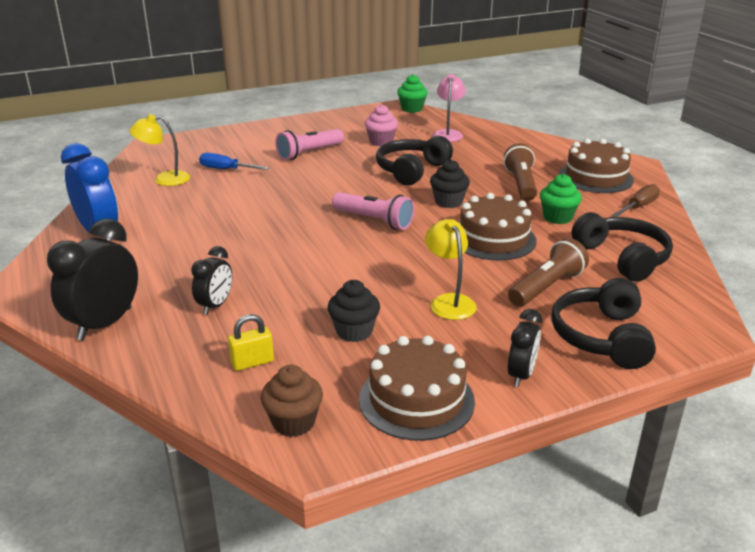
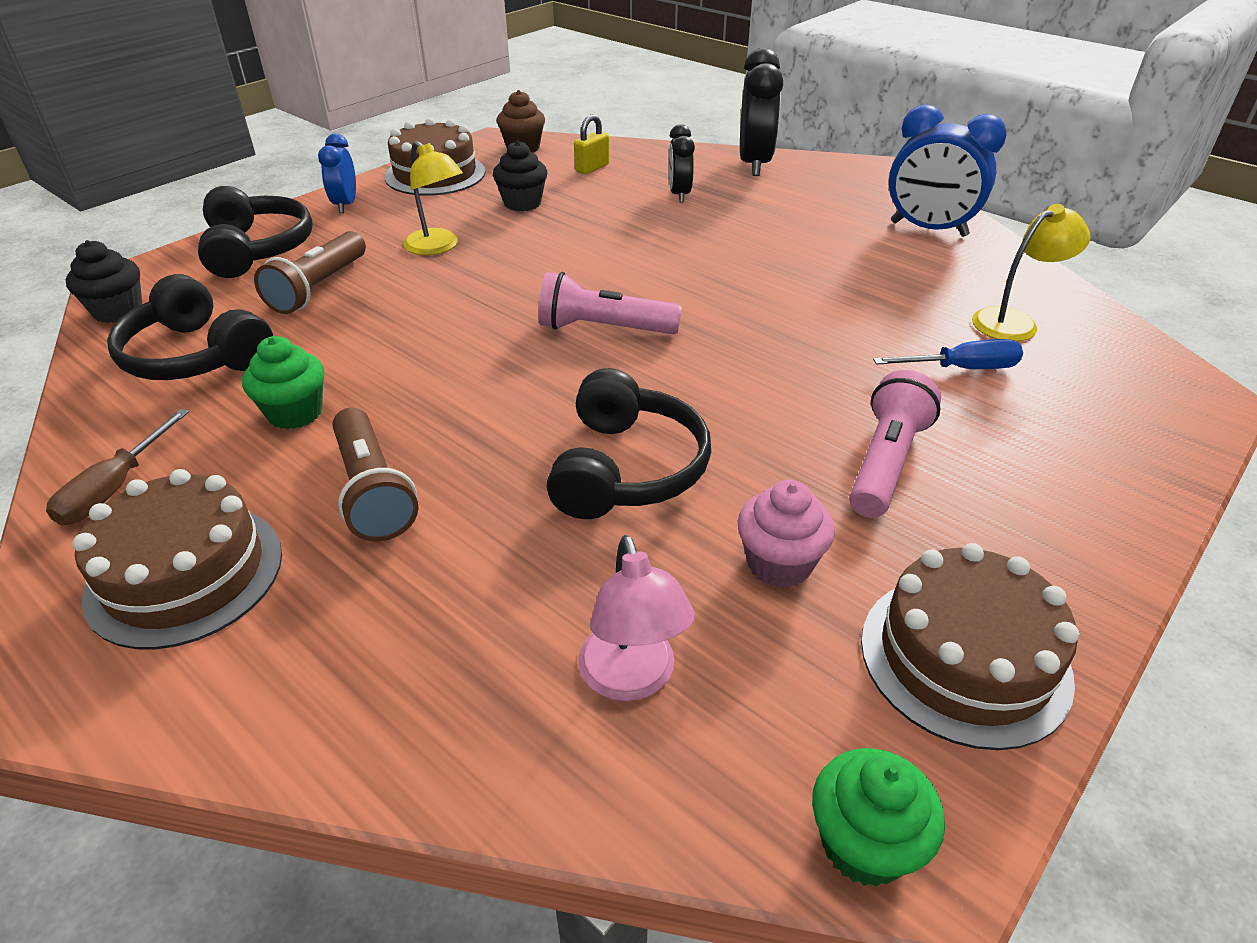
camera: 155 degrees right, 10 degrees up
(448, 202) = (506, 398): black cupcake -> black cupcake (118, 311)
(493, 239) = (404, 341): brown cake -> brown cake (964, 658)
(521, 375) = (345, 205): black clock -> blue clock

